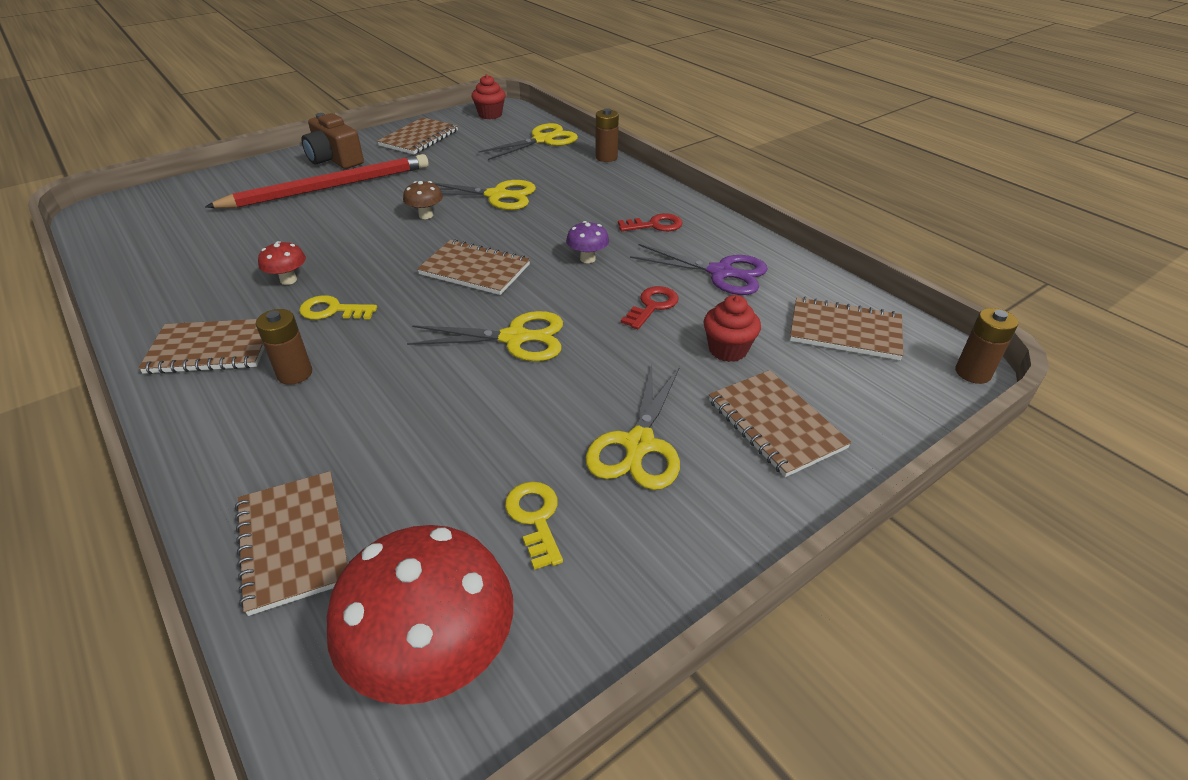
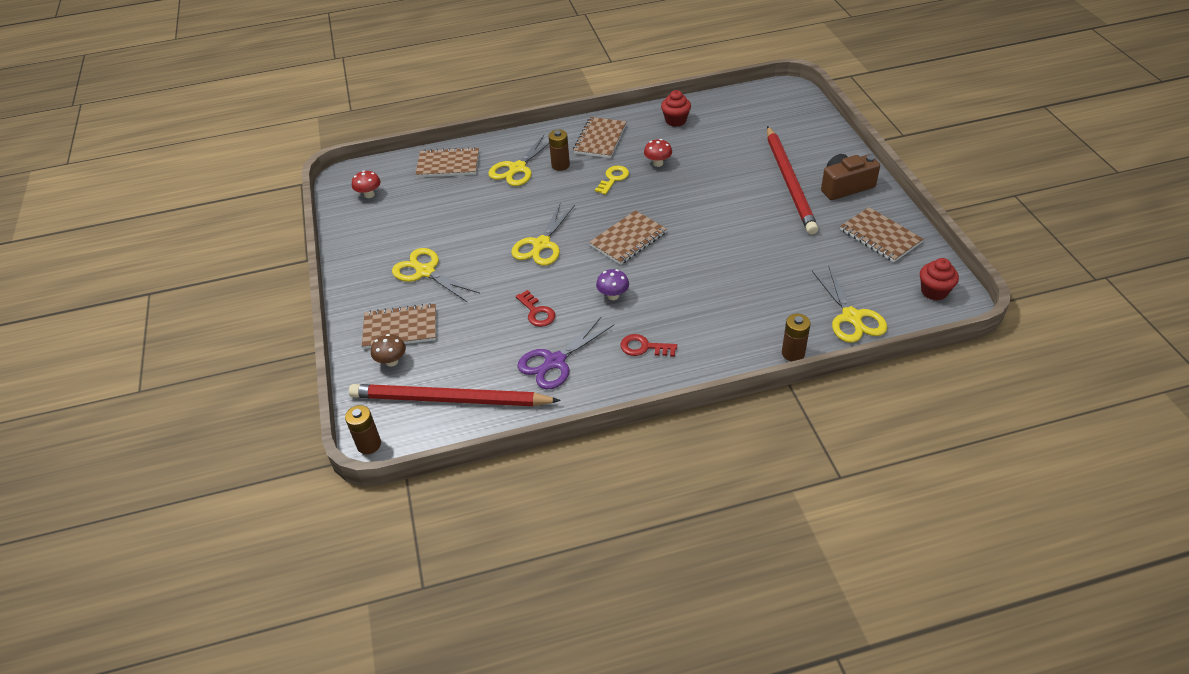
camera: 115 degrees right, 5 degrees up
(426, 215) = (719, 225): brown mushroom -> brown mushroom (391, 361)
(435, 657) = (369, 195): red mushroom -> red mushroom, size x0.45
(497, 196) = (738, 267): yellow scissors -> yellow scissors (517, 168)
(535, 518) = (409, 229): yellow key -> none
(655, 225) = (644, 347): red key -> red key turned 90 degrees clockwise
(728, 349) = (471, 332): red cupcake -> red cupcake (675, 120)
(845, 331) = (449, 399): brown notebook -> red pencil

